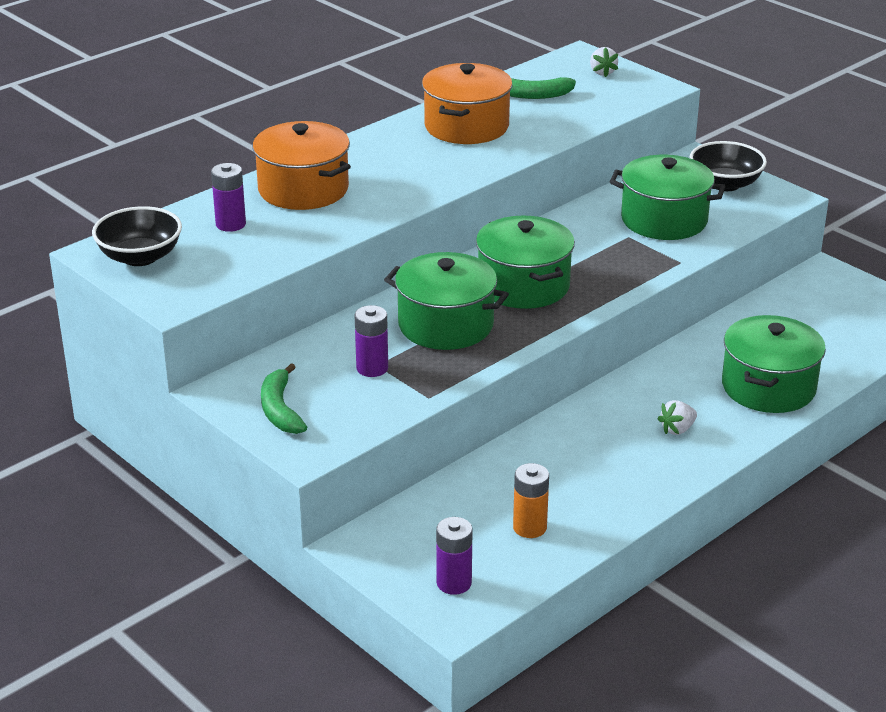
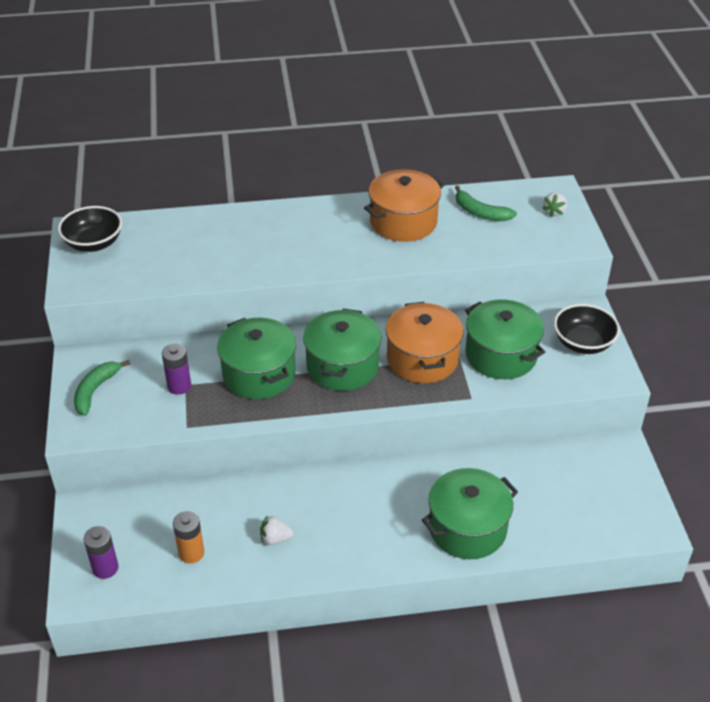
camera: 35 degrees right, 10 degrees up
(230, 224) = (170, 241): purple battery -> none
(303, 189) = (242, 231): orange pot -> orange pot (422, 359)
(677, 429) = (366, 529): white strawberry -> white strawberry (275, 538)

